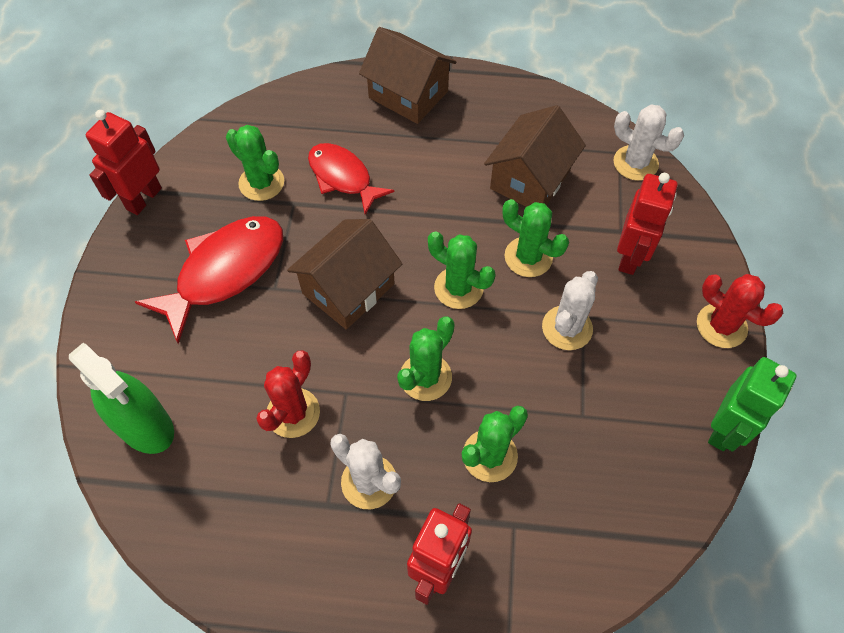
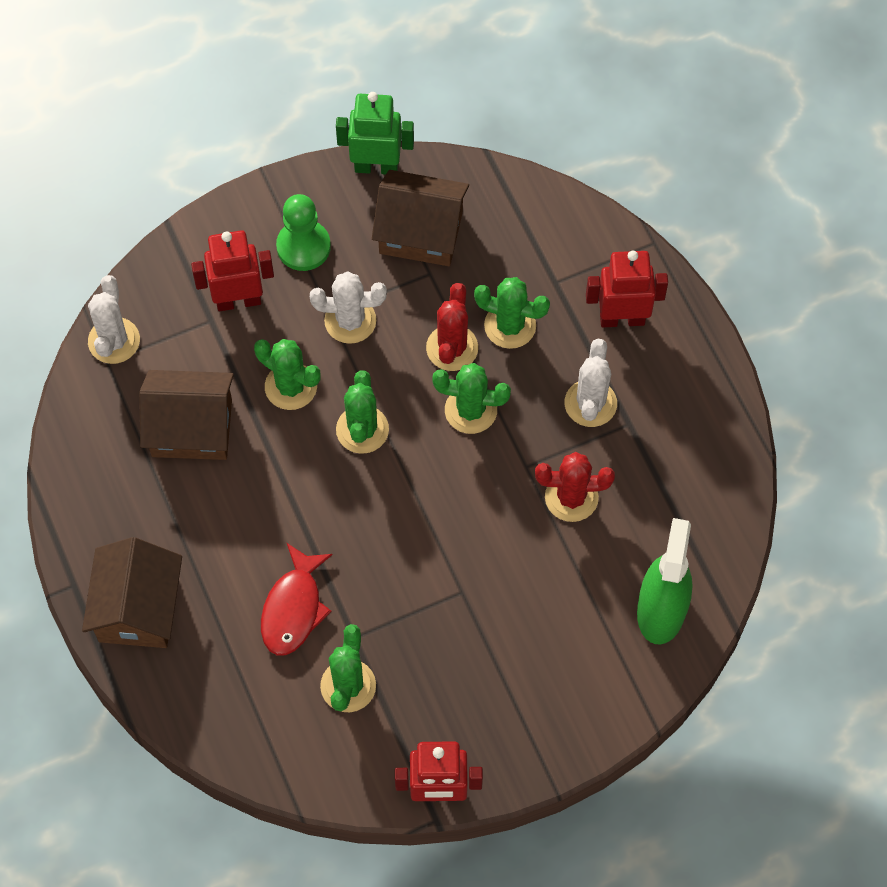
camera: 120 degrees left, 5 degrees up
(225, 272) = (473, 649): red fish -> none
(348, 289) = (422, 525): brown house -> brown house (421, 232)
(528, 257) = (291, 386): green cactus -> green cactus turned 60 degrees counterclockwise
(661, 327) = (303, 247): none -> green pawn
(721, 326) = (273, 201): red cactus -> red cactus (452, 348)

